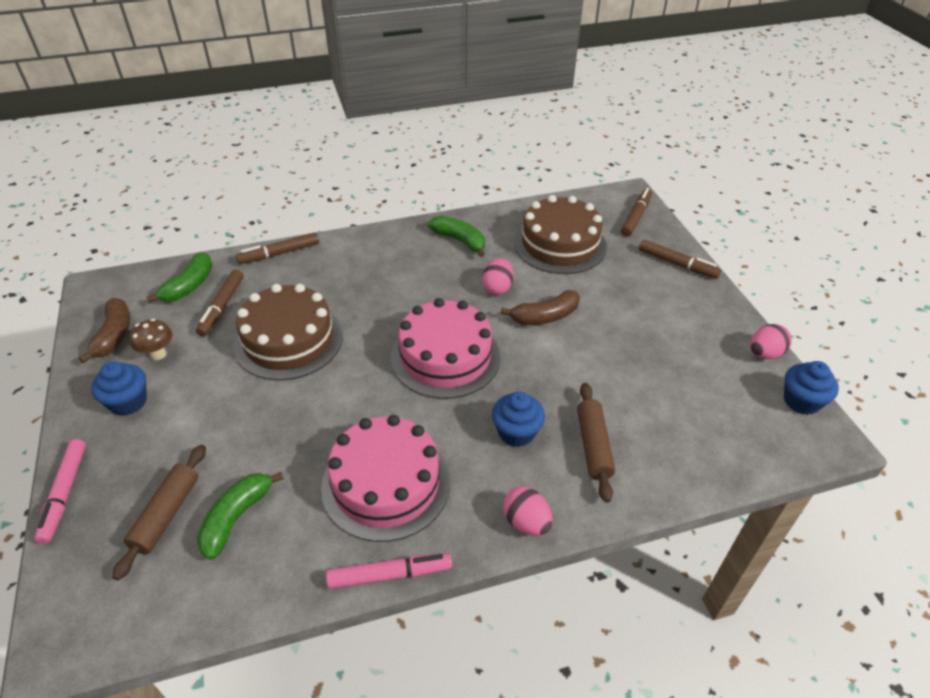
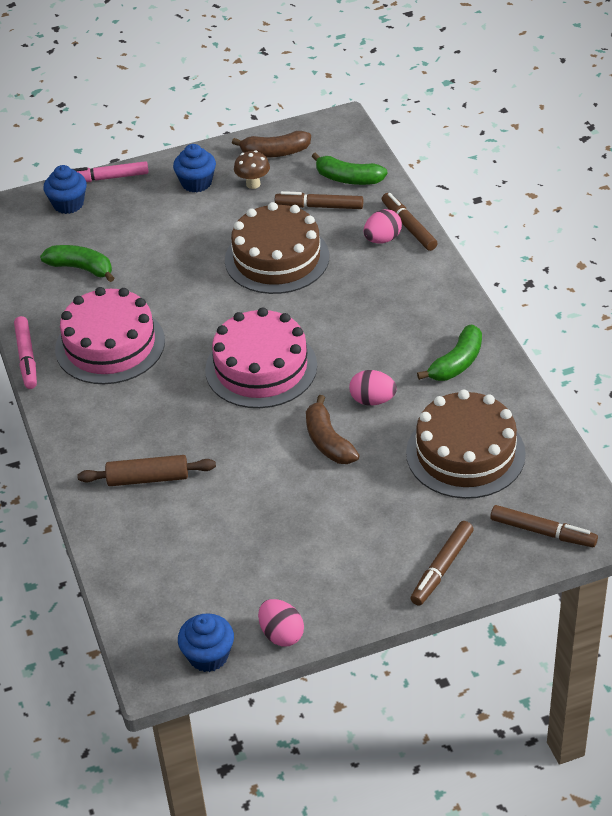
camera: 90 degrees right, 0 degrees up
(166, 514) = (86, 232): brown rolling pin -> none
(516, 432) = (164, 424): blue cupcake -> blue cupcake (68, 204)
(526, 522) = (68, 433): pink egg -> pink egg (382, 239)

